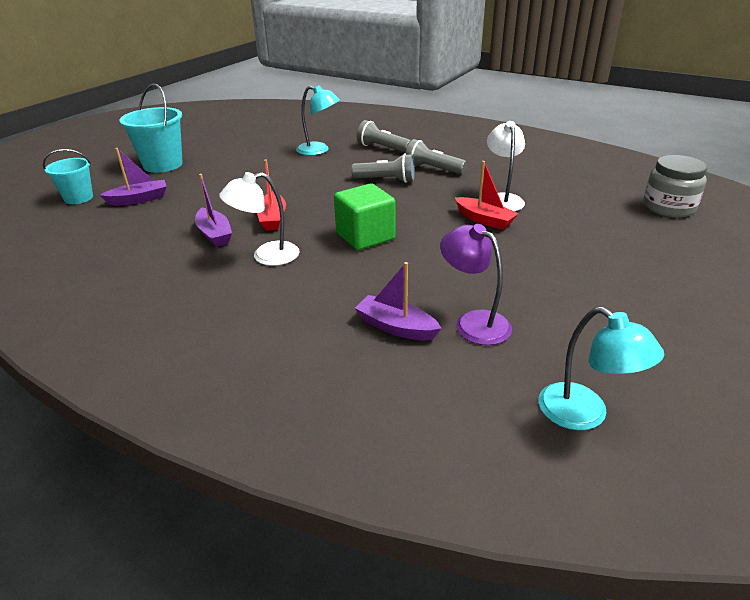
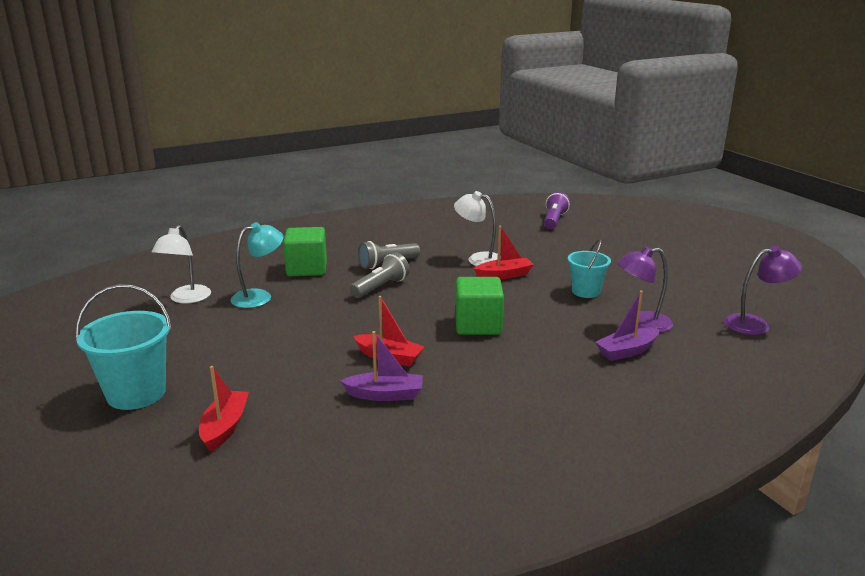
camera: 60 degrees left, 10 degrees down
(78, 198) = (147, 474): turquoise bucket -> turquoise bucket (586, 291)
(139, 199) = (225, 427): purple boat -> red boat
(266, 256) = (463, 377): white lamp -> white lamp (186, 299)
(382, 148) = (306, 269): grey flashlight -> green cube
(584, 415) = (755, 324): turquoise lamp -> purple lamp
(668, 207) = (554, 220): grey jar -> purple flashlight

